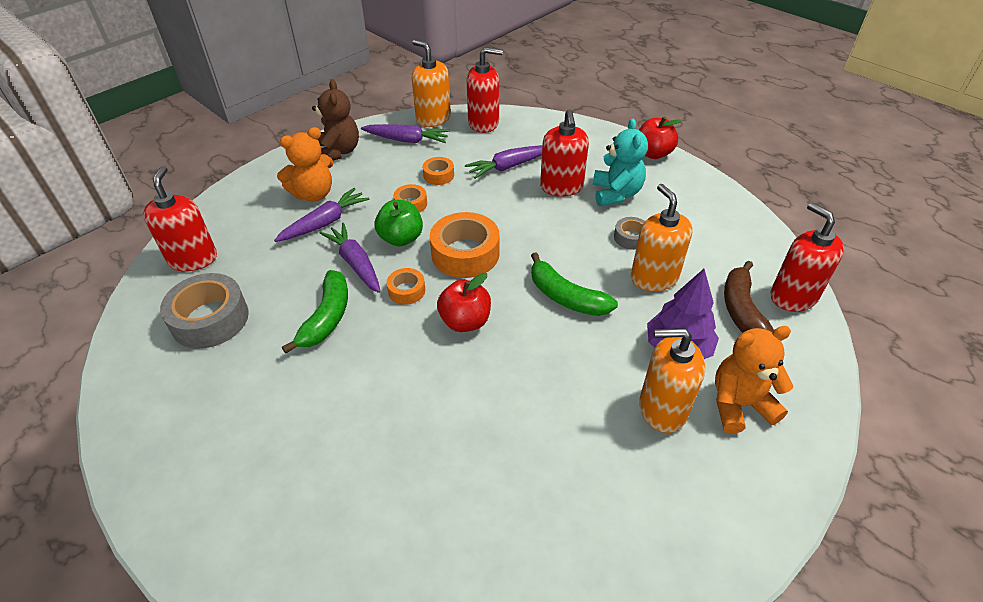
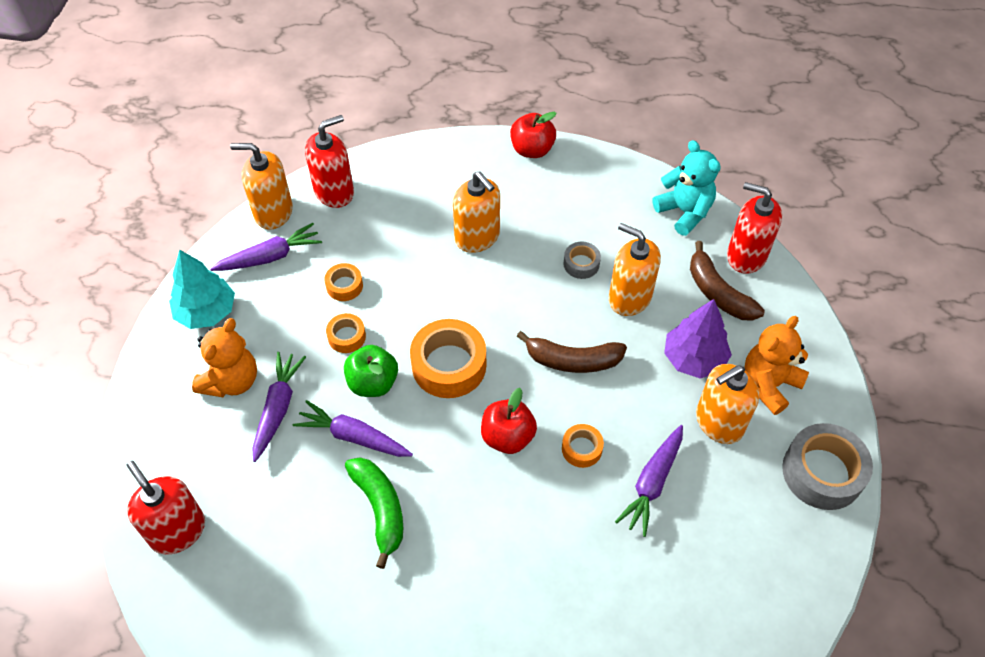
camera: 35 degrees left, 10 degrees up
(210, 319) = (267, 581): grey tape -> grey tape (822, 472)
(338, 152) = (206, 312): brown teddy bear -> turquoise tree
(406, 290) = (429, 437): orange tape -> orange tape (581, 449)
(509, 166) = (407, 237): purple carrot -> purple carrot (652, 483)
(561, 187) = (477, 237): red soap dispenser -> orange soap dispenser
(566, 297) = (573, 360): green banana -> brown banana
(616, 194) = (533, 218): turquoise teddy bear -> turquoise teddy bear (684, 212)

